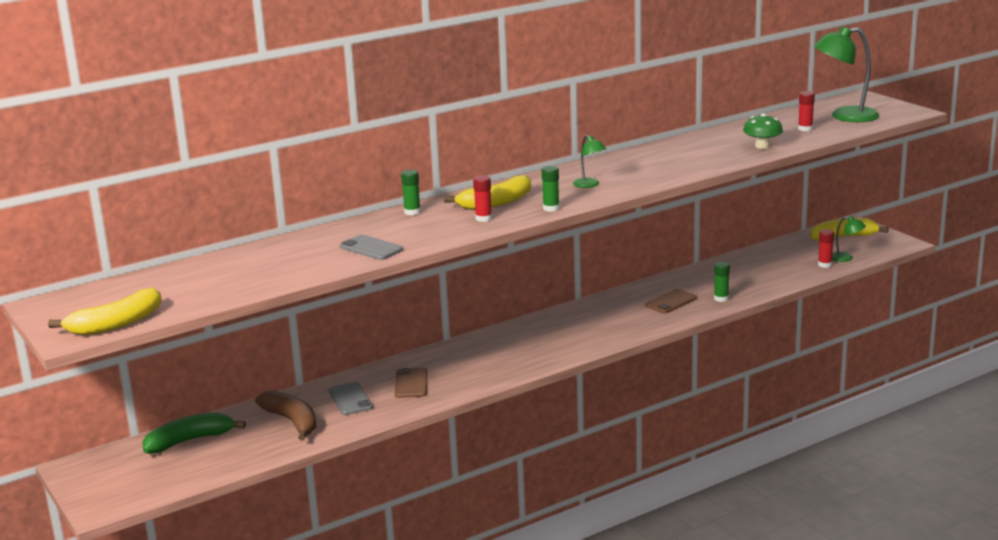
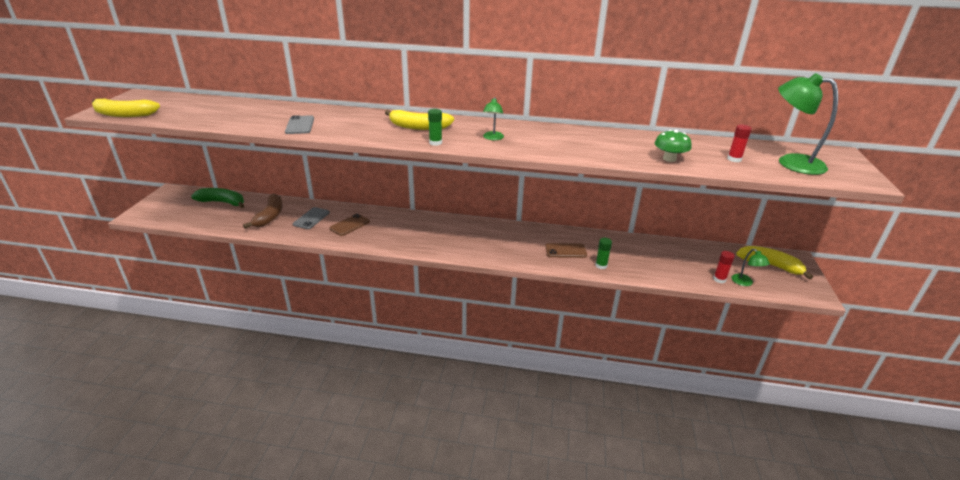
camera: 40 degrees right, 10 degrees up
(412, 212) = (369, 114): green glue stick -> none
(483, 218) = (388, 133): red glue stick -> none

